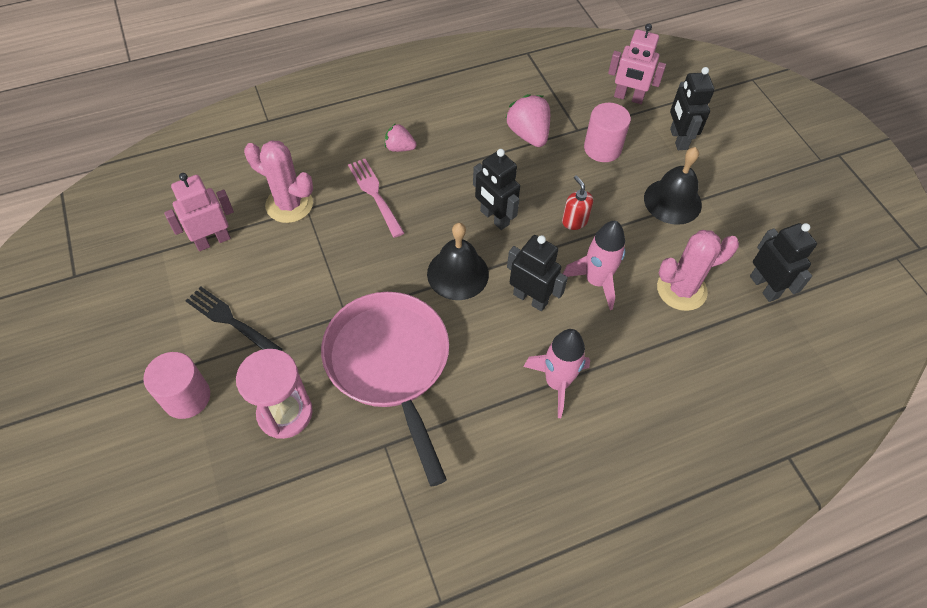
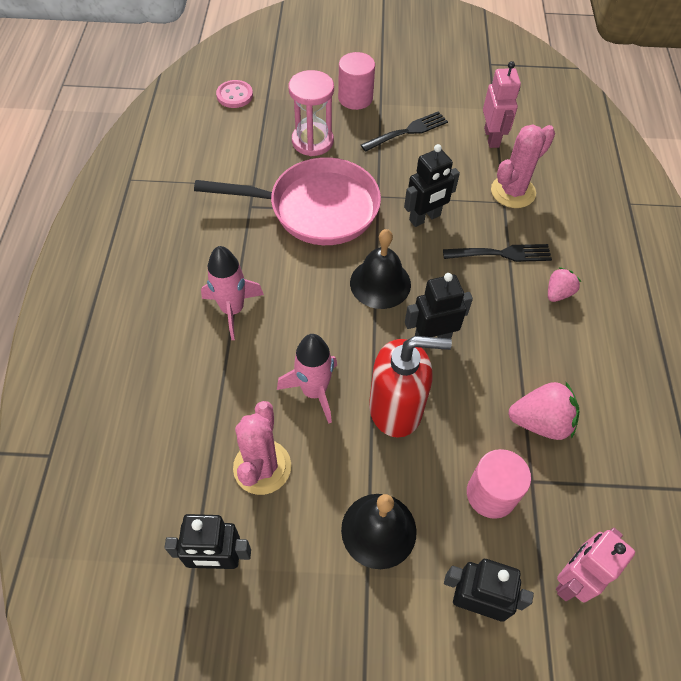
camera: 115 degrees right, 0 degrees up
(228, 552) = (234, 95): none -> pink button
(375, 194) = (501, 254): pink fork -> black fork
(530, 298) = (324, 327): black robot -> black robot (425, 218)
(574, 221) = (396, 408): red soap dispenser -> red soap dispenser, size x2.09

